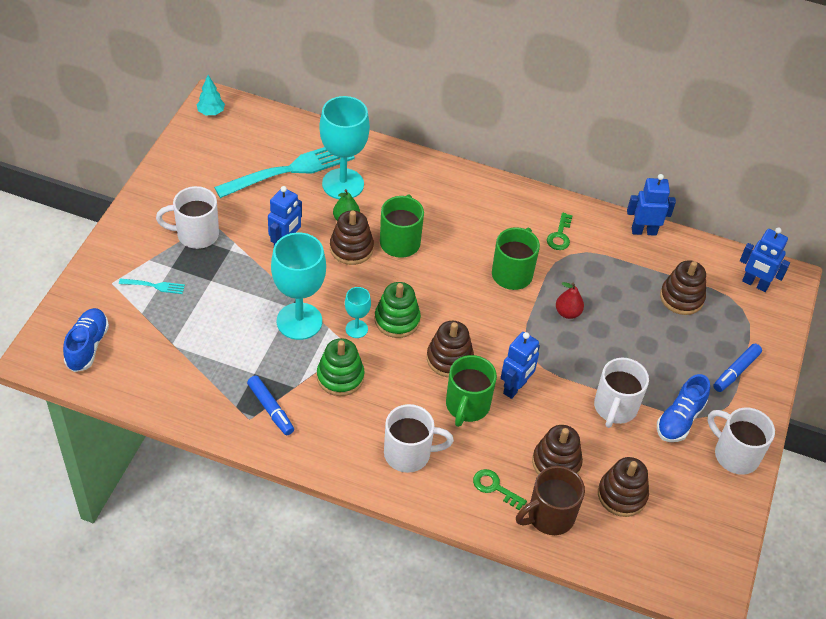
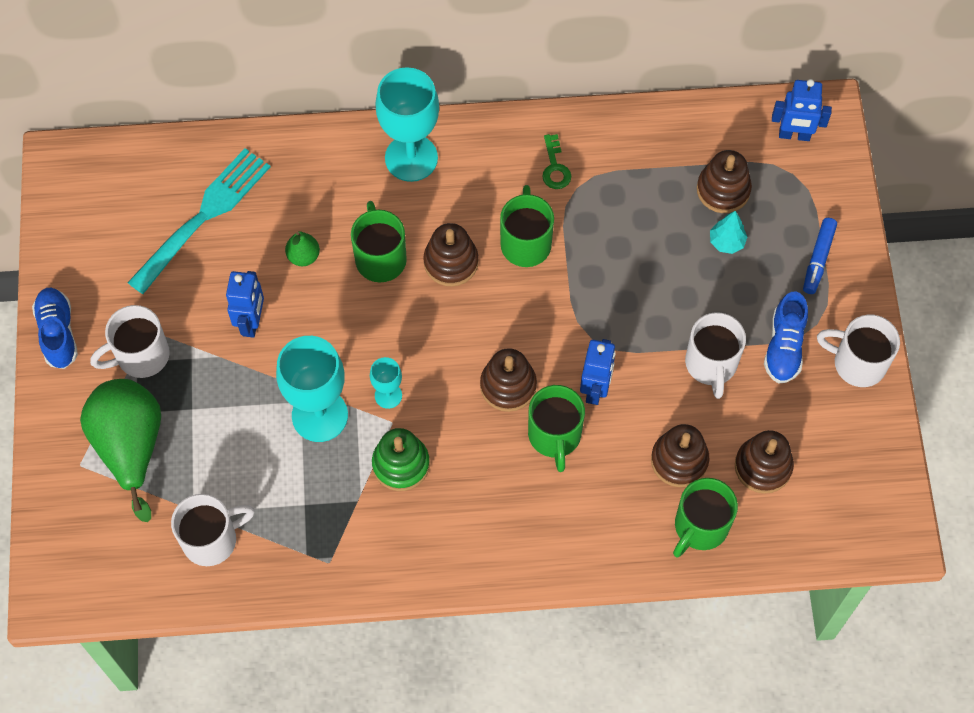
camera: 20 degrees left, 15 degrees up
(87, 346) = (99, 558): blue shoe -> blue shoe (58, 333)
(154, 286) = (131, 446): turquoise fork -> green pear
(211, 112) = (65, 177): turquoise tree -> turquoise tree (726, 242)
(270, 409) = (346, 540): blue marker -> none
(343, 184) = (275, 209): turquoise goblet -> turquoise goblet (411, 158)
(351, 248) = (329, 292): brown stacking toy -> brown stacking toy (451, 262)
(397, 320) = (427, 363): green stacking toy -> none
(409, 454) = (521, 523): white mug -> white mug (212, 539)
(494, 487) = (629, 520): green key -> none
(549, 516) = (700, 527): brown mug -> green mug
(567, 313) = (609, 267): red pear -> none
(644, 231) = (645, 118): blue robot -> none

